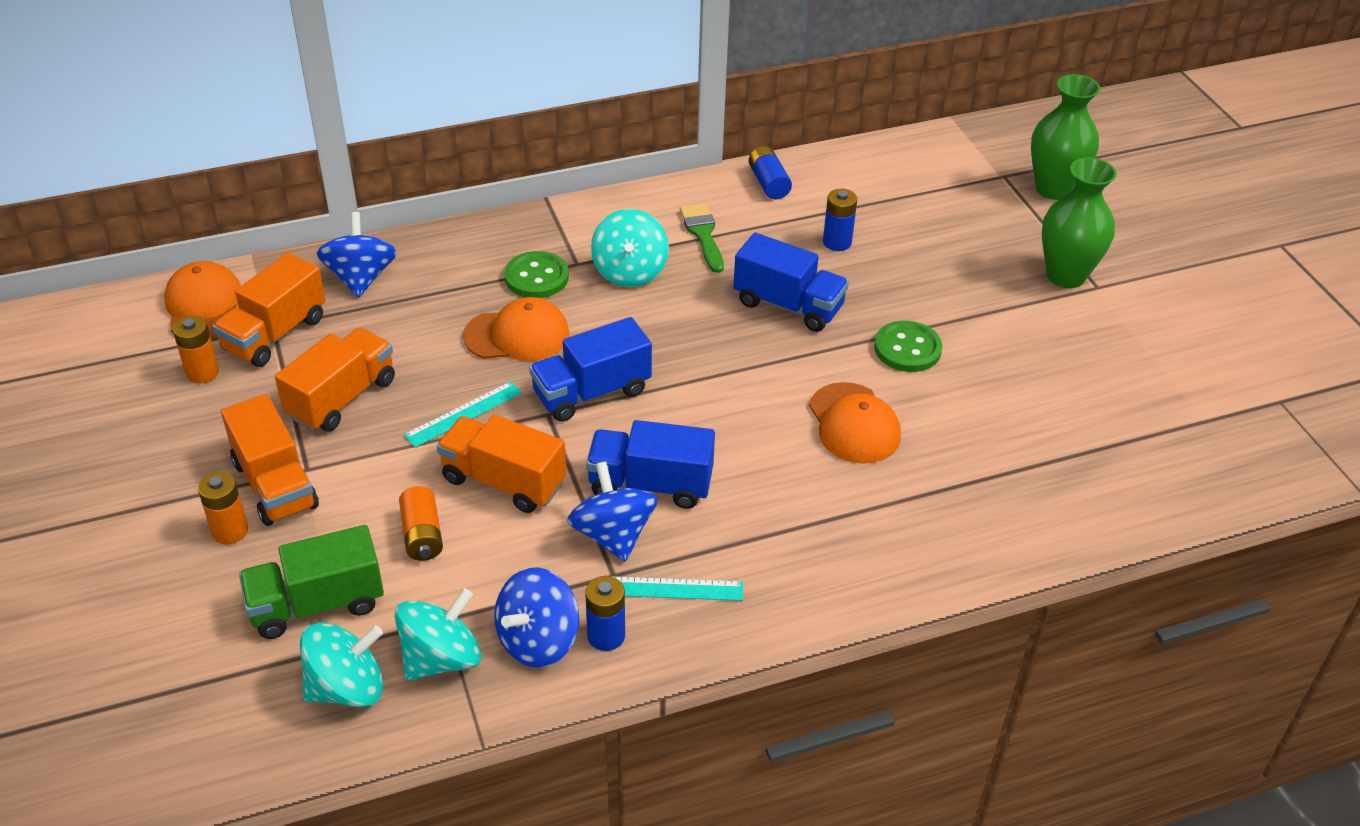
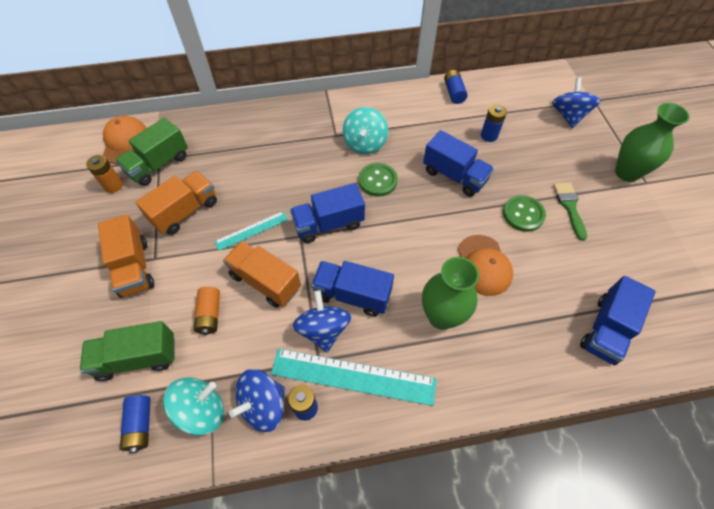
camera: 10 degrees right, 15 degrees up
(230, 531) = (101, 297): orange battery -> none
(275, 334) = (158, 164): orange truck -> green truck
(347, 688) = (140, 425): turquoise spinning top -> blue battery
(361, 278) = (213, 132): blue spinning top -> blue spinning top (568, 115)
(517, 335) = (293, 179): orange cap -> none
(536, 277) = (311, 142): green button -> green button (377, 180)
(672, 589) = (353, 376): turquoise ruler -> turquoise ruler, size x1.85
(703, 234) = (411, 123): green brush -> green brush (569, 207)
(1052, 487) = (606, 329): none -> blue truck
(1053, 189) = (623, 112): green vase -> green vase (441, 316)

